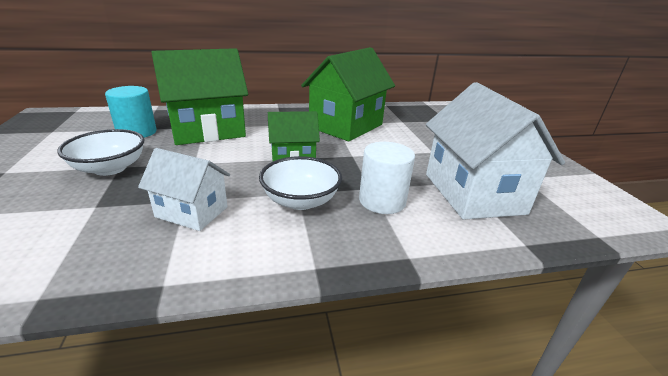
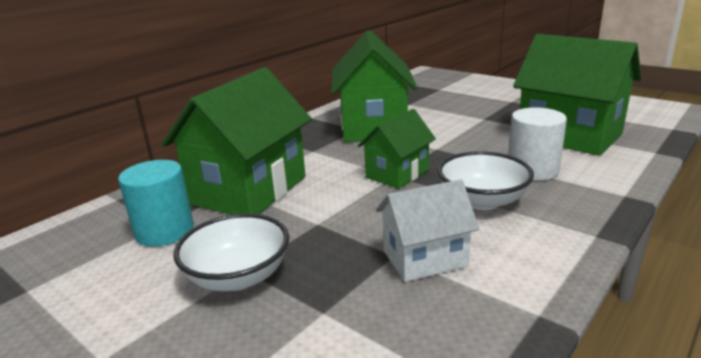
camera: 35 degrees left, 5 degrees down
(473, 193) = (569, 136): white house -> green house

